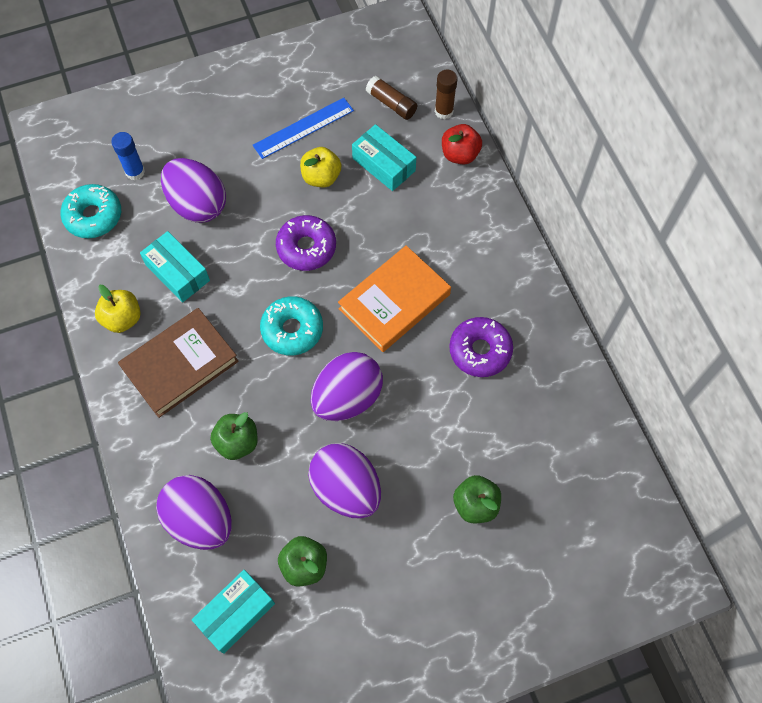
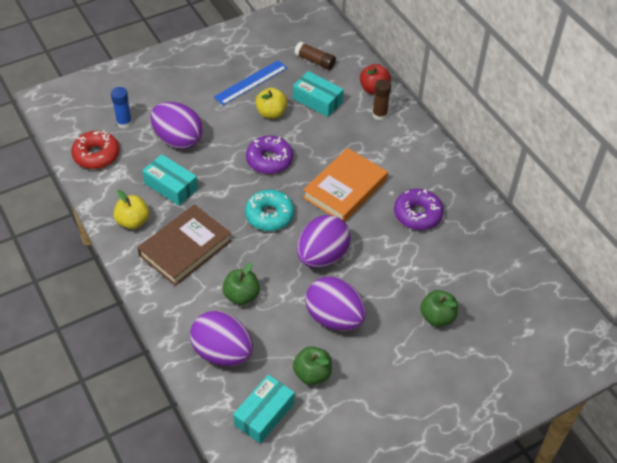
camera: 10 degrees left, 15 degrees down
(93, 216) = (96, 155): turquoise donut -> red donut
(444, 111) = (355, 62): brown glue stick -> brown glue stick (379, 115)

